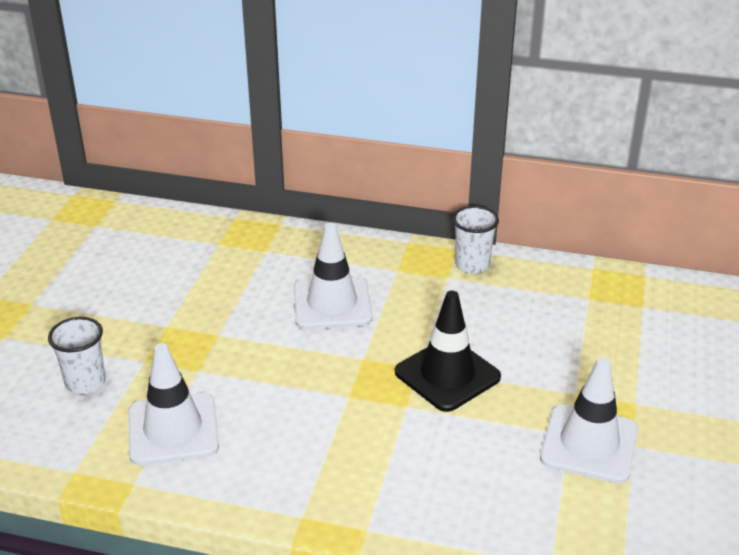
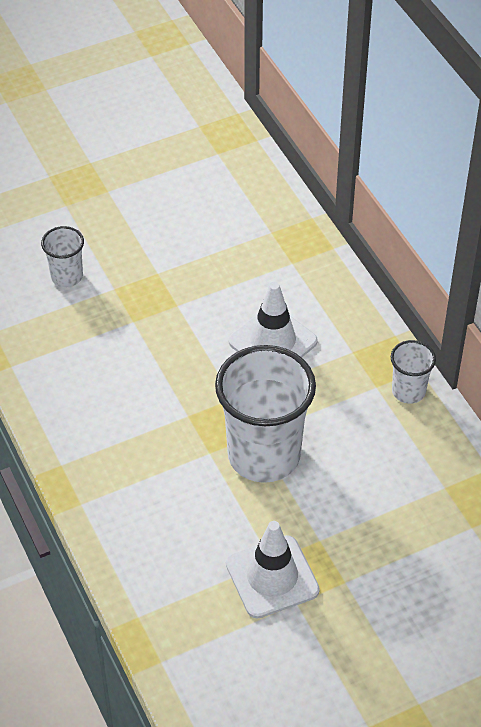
camera: 50 degrees right, 15 degrees up
(173, 429) = (70, 350): white traffic cone -> none
(447, 375) = (264, 455): black traffic cone -> white cup

